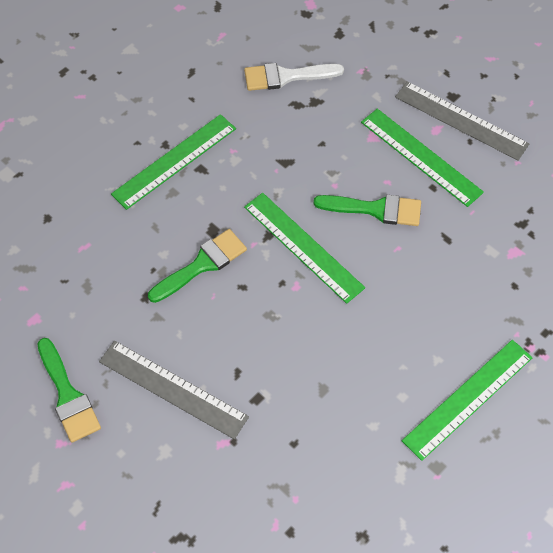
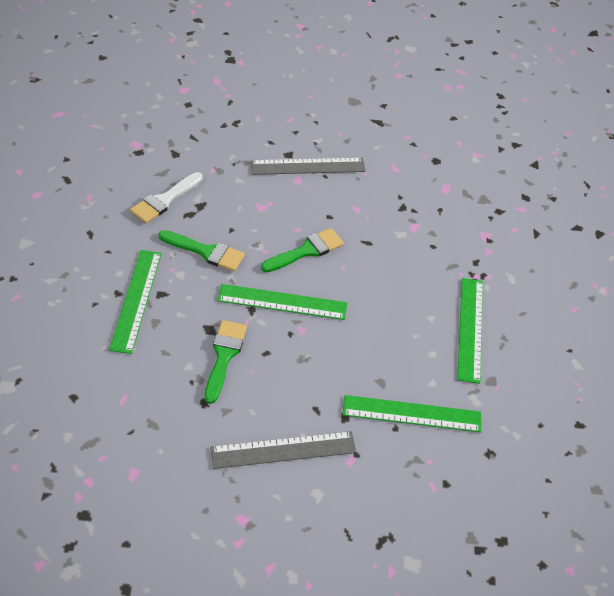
camera: 45 degrees left, 10 degrees down
(68, 395) = (212, 507): green brush -> green brush (206, 252)
(421, 156) = (304, 202): green ruler -> green ruler (412, 413)

